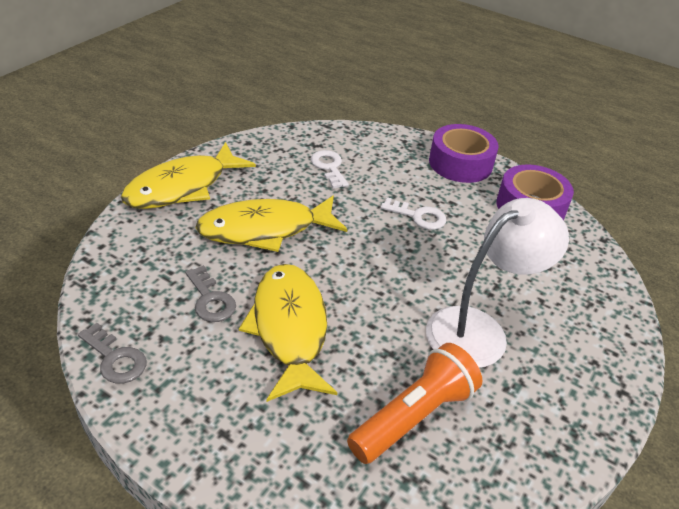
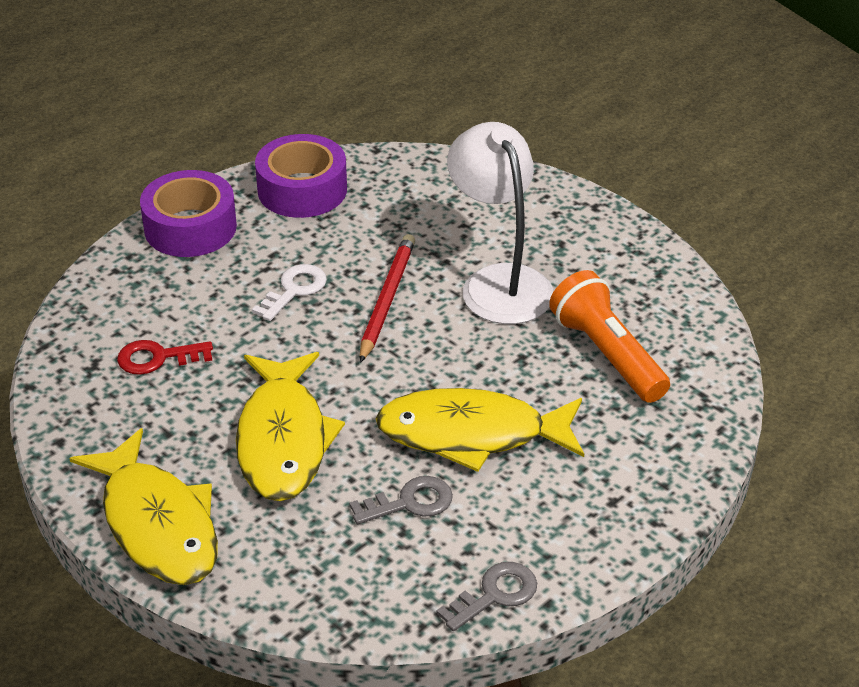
camera: 75 degrees left, 0 degrees up
(329, 167) = (158, 358): white key -> red key
(427, 264) = (386, 300): none -> red pencil

